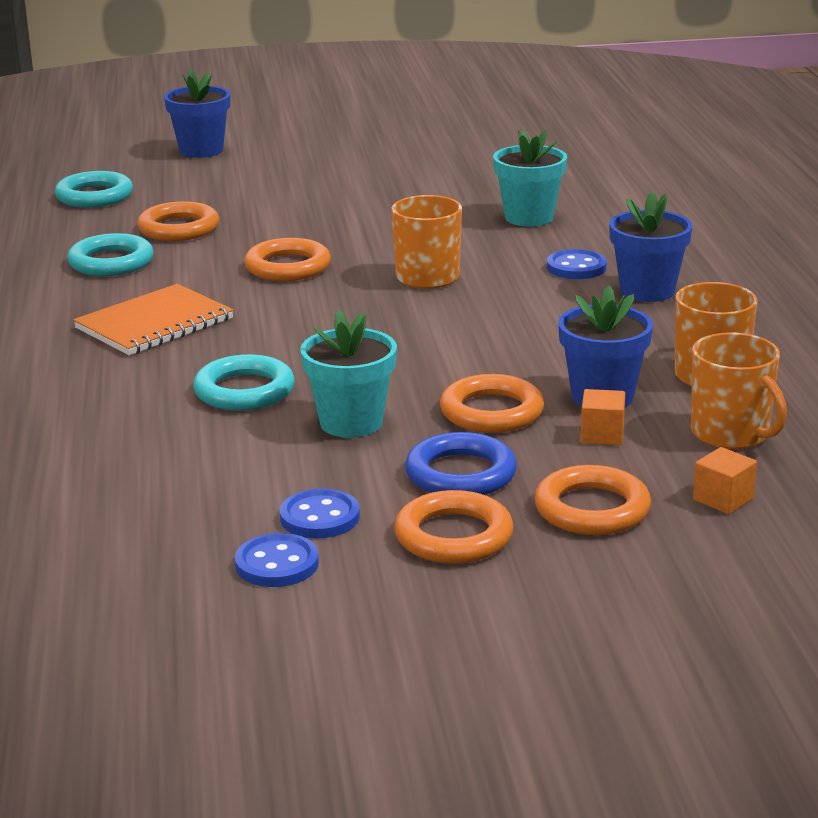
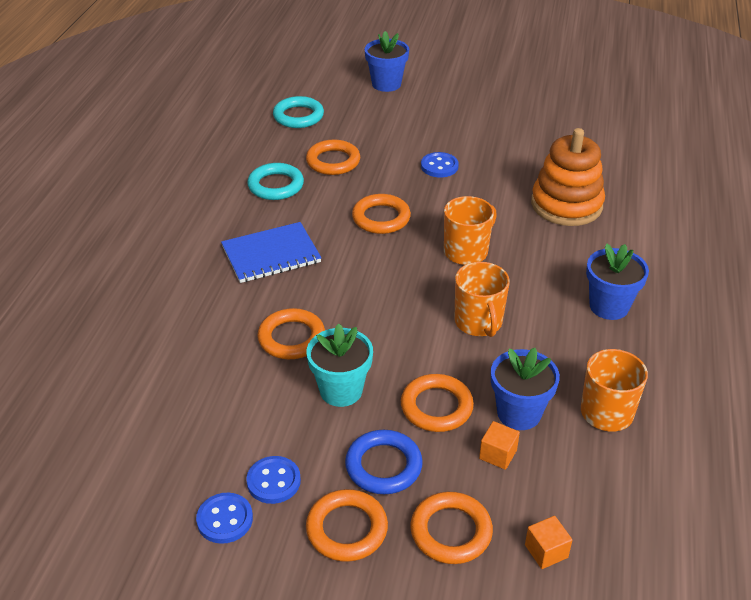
camera: 20 degrees right, 15 degrees up
(154, 324) = (271, 255): orange notebook -> blue notebook
(244, 391) = (291, 338): turquoise ring -> orange ring
(529, 217) = (566, 205): turquoise flower pot -> orange stacking toy
(576, 267) = (572, 267): blue button -> blue button (439, 166)
(731, 434) = (589, 481): orange mug -> orange mug (478, 322)

